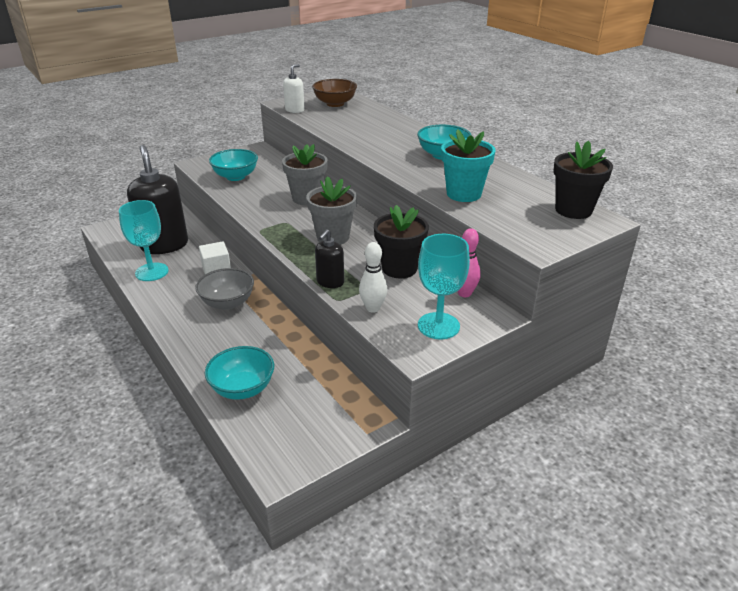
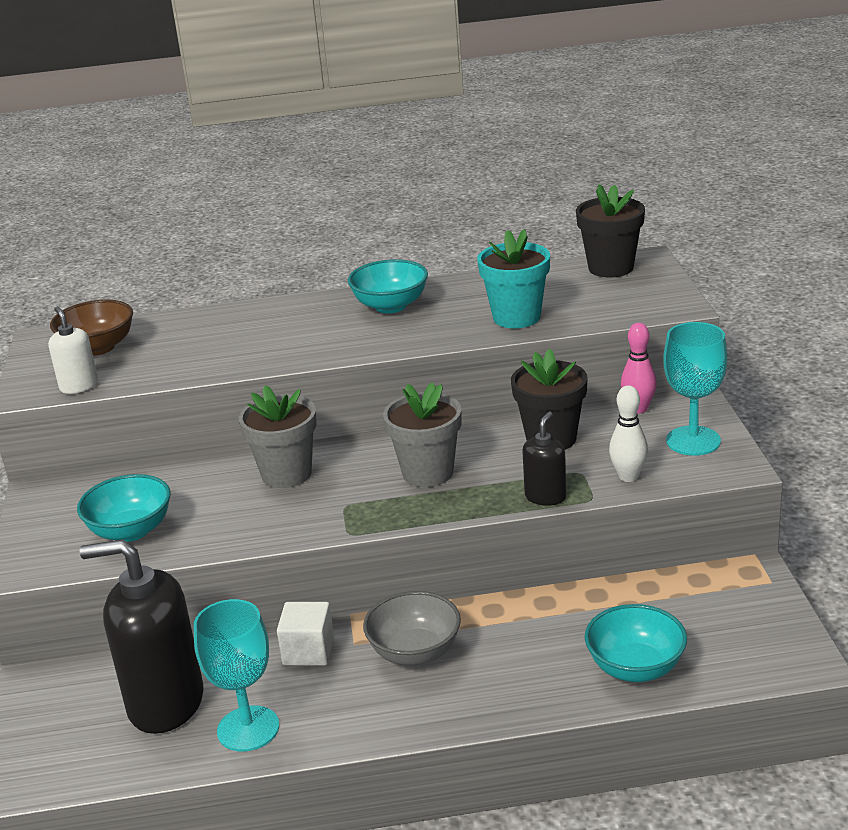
camera: 60 degrees left, 5 degrees down
(330, 282) = (545, 496): black soap dispenser -> black soap dispenser turned 120 degrees counterclockwise

